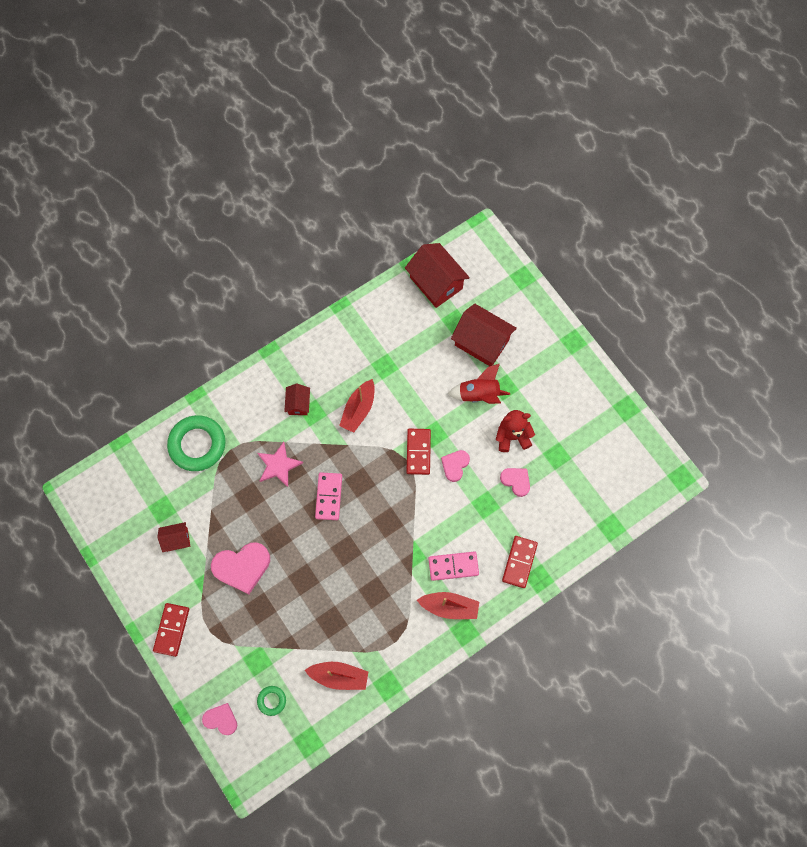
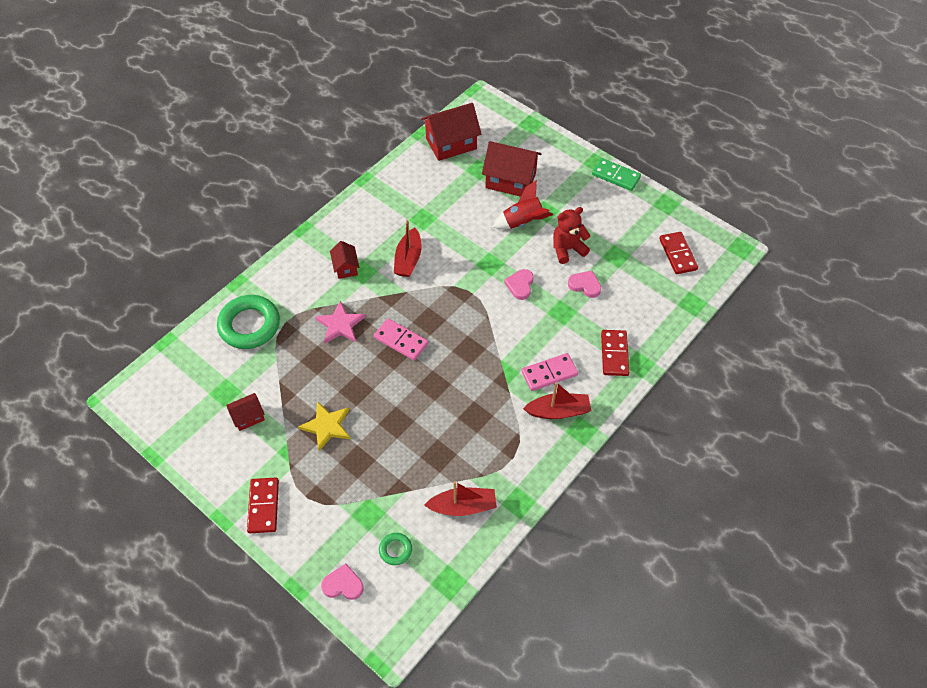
camera: 15 degrees left, 15 degrees down
(242, 567) = (327, 426): pink heart -> yellow star
(329, 497) = (401, 341): pink domino -> pink domino turned 45 degrees counterclockwise
(418, 452) = (480, 282): red domino -> red domino (678, 254)
(436, 283) = (451, 144): red house -> red house turned 60 degrees counterclockwise
(587, 363) = (615, 176): none -> green domino

